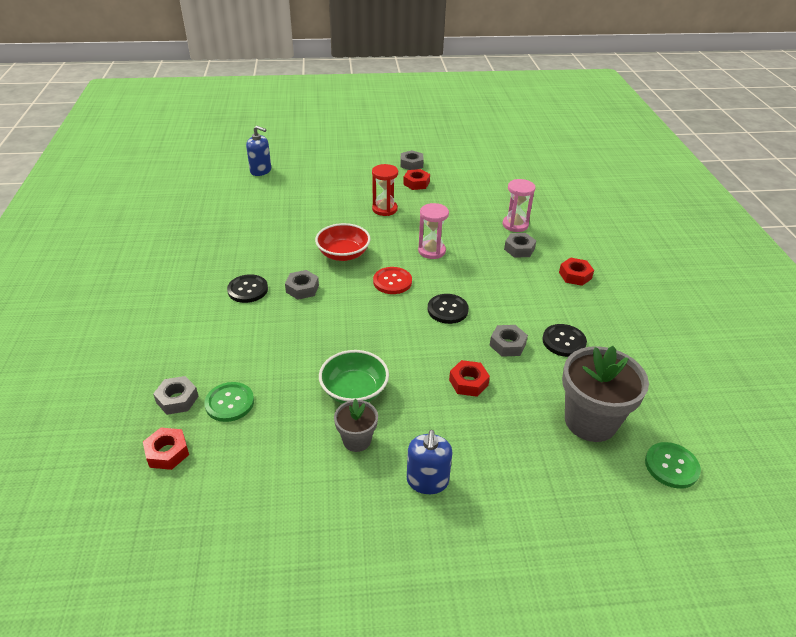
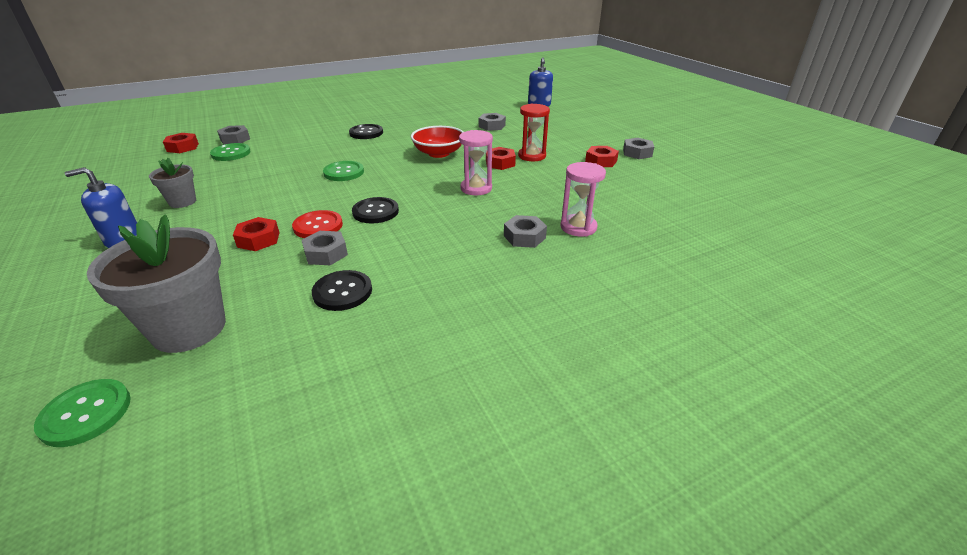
camera: 70 degrees right, 5 degrees down
(302, 289) = (377, 148): grey nut -> grey nut (492, 126)
(351, 318) = (344, 172): none -> green button
(354, 391) = (244, 190): green bowl -> none
(392, 282) = (409, 179): red button -> red button (318, 226)
(575, 275) = (495, 286): red nut -> red nut (500, 163)

